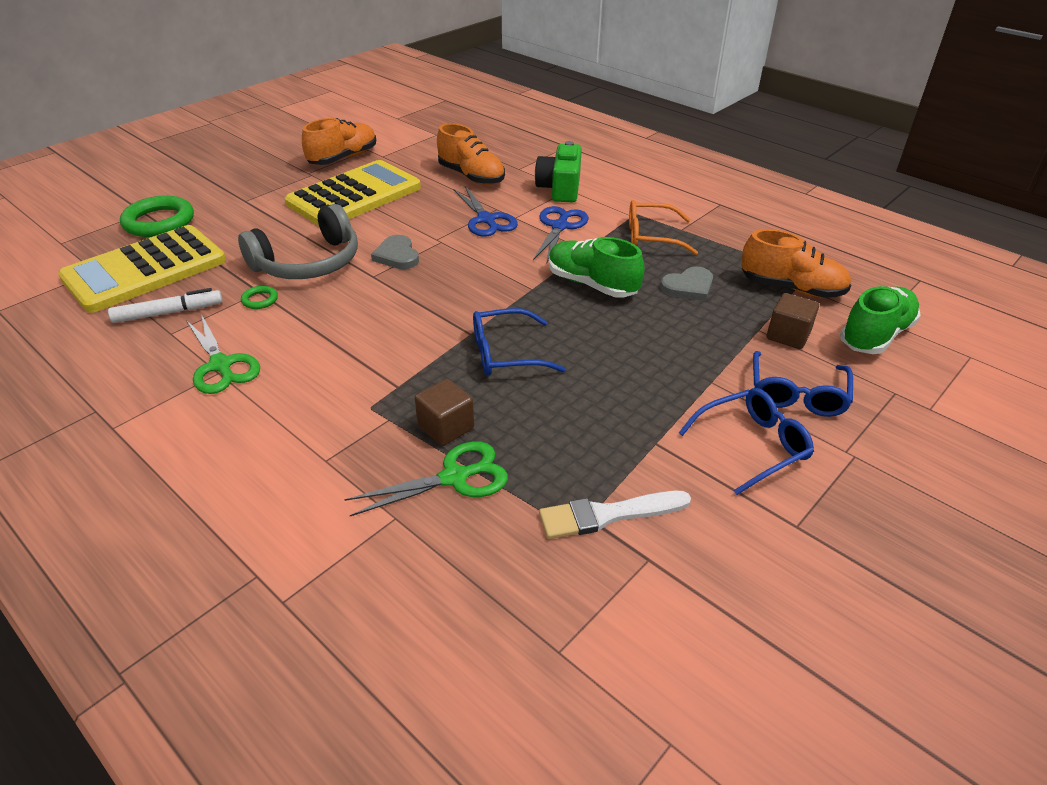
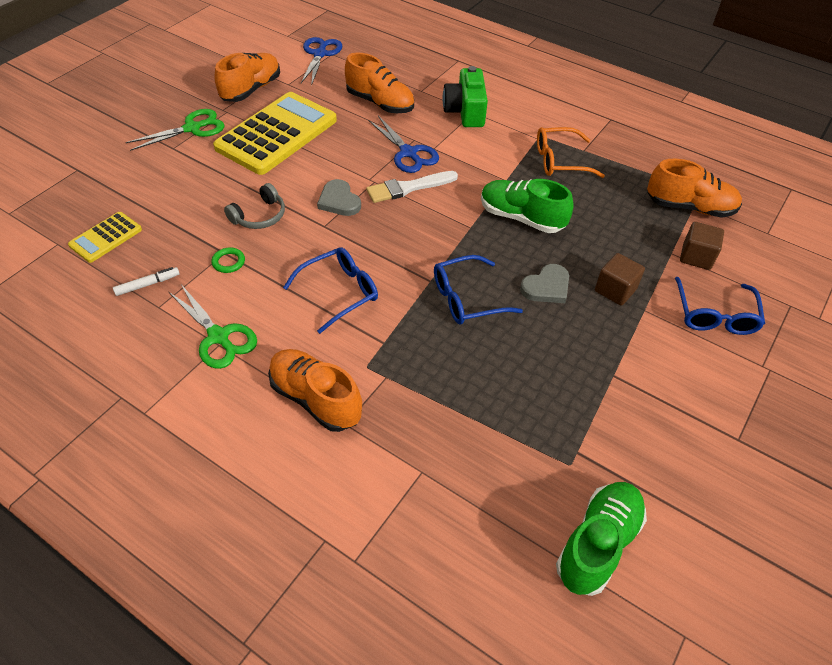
camera: 10 degrees left, 10 degrees up
(145, 269) = (106, 237): yellow calculator -> yellow calculator, size x0.48
(159, 222) = (97, 180): green ring -> none
(168, 313) = (147, 284): white marker -> white marker, size x0.66
(301, 433) = (315, 399): none -> orange shoe
(308, 263) = (259, 216): grey headphones -> grey headphones, size x0.55
(446, 427) = (437, 379): brown cube -> brown cube (615, 290)
(455, 477) = (460, 427): green scissors -> green scissors (193, 128)
(560, 226) = (476, 155): blue scissors -> blue scissors (320, 54)
(607, 515) = (592, 448): white brush -> white brush (408, 188)
(688, 287) = (604, 213): grey heart -> grey heart (546, 287)
(752, 445) = (690, 369): blue glasses -> blue glasses (339, 292)
(875, 335) = (765, 250): green shoe -> green shoe (597, 544)

